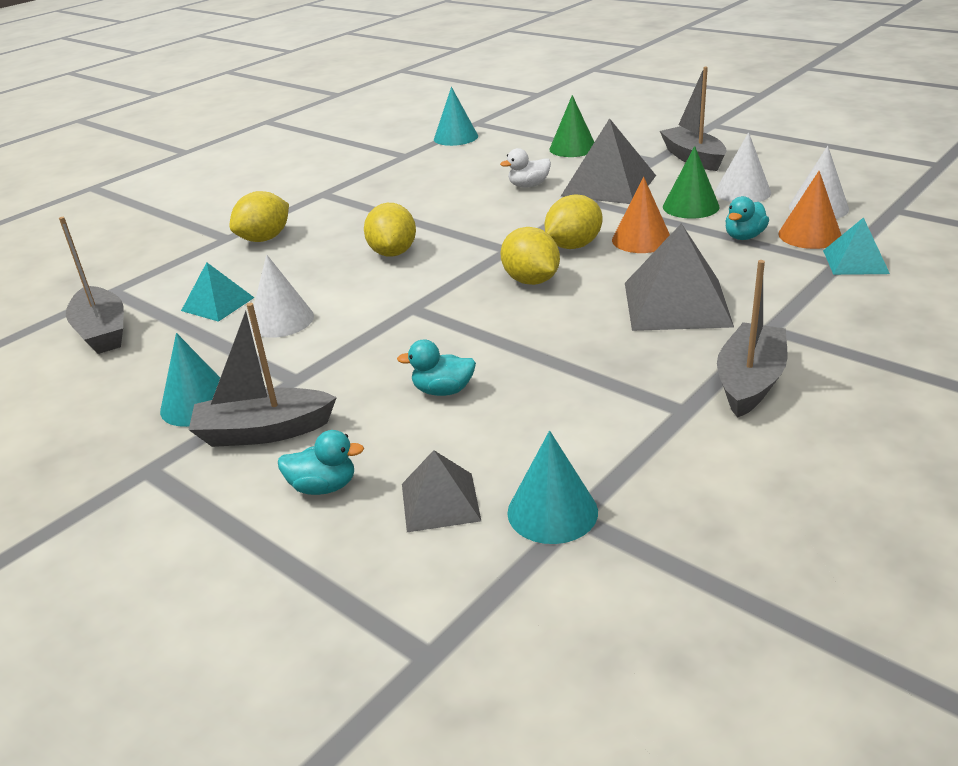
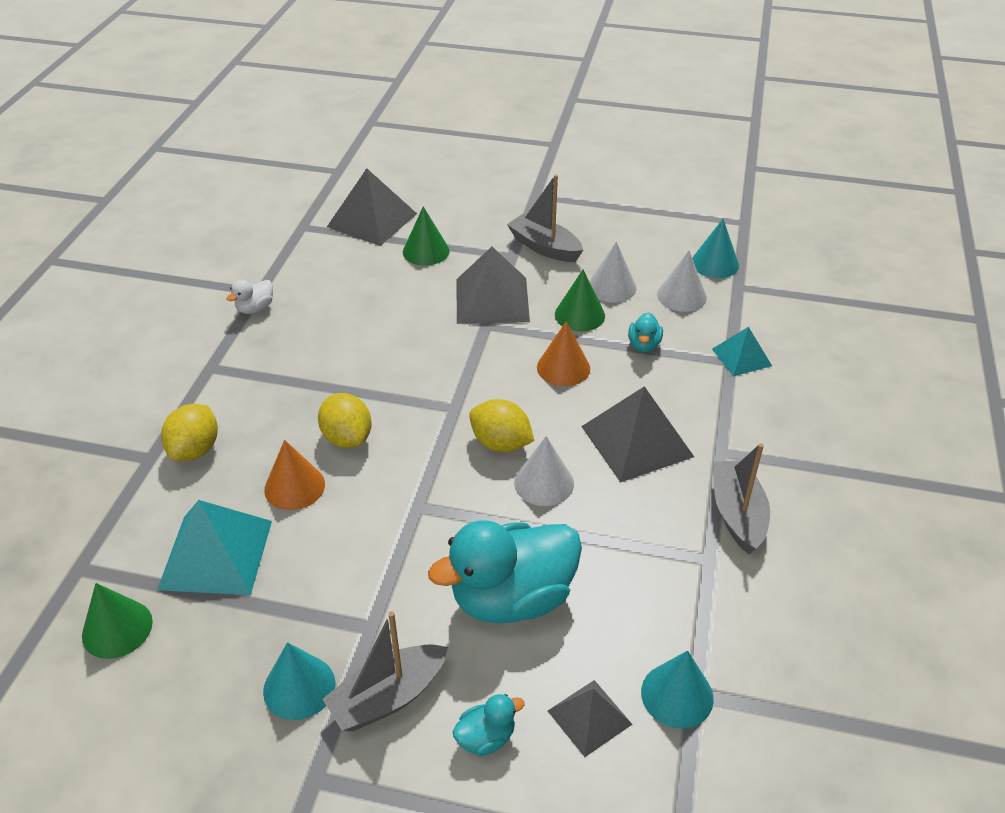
camera: 30 degrees left, 10 degrees up
(102, 332) = (117, 628): grey boat -> green cone
(218, 304) = (216, 554): turquoise pyramid -> turquoise pyramid, size x1.74
(281, 320) = (300, 557): white cone -> white cone (544, 483)
(443, 391) = (512, 598): turquoise duck -> turquoise duck, size x2.30
(455, 137) = (295, 253): turquoise cone -> turquoise cone (714, 263)
(528, 185) = (417, 314): white duck -> white duck (255, 308)
(541, 125) = (372, 220): none -> grey pyramid
(573, 246) = (510, 389): yellow lemon -> none
(809, 235) = (692, 332): orange cone -> orange cone (294, 487)

